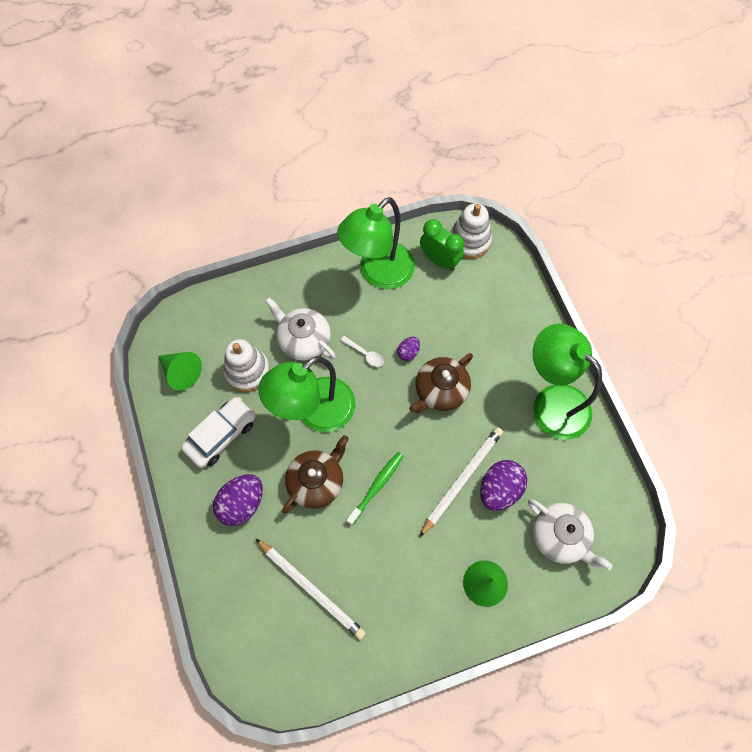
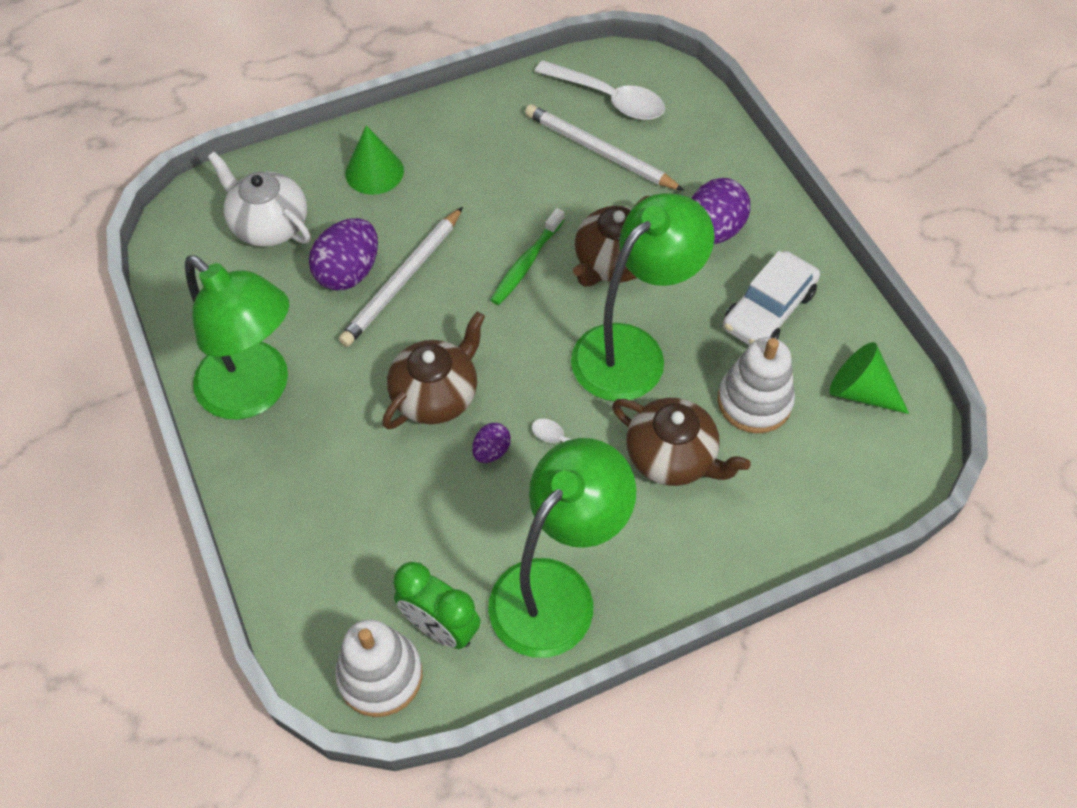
camera: 175 degrees right, 10 degrees down
(295, 648) = (609, 98): none -> white spoon
(304, 340) = (672, 457): white teapot -> brown teapot

